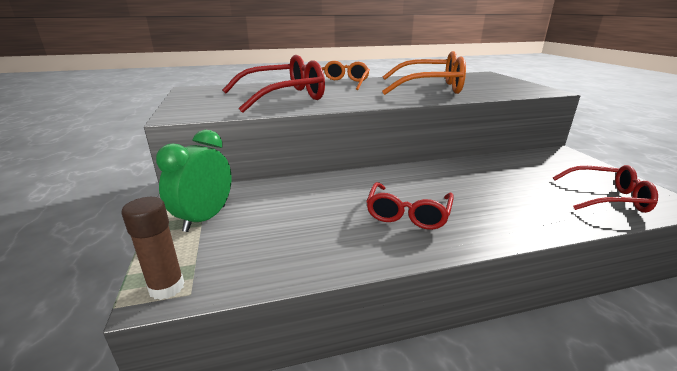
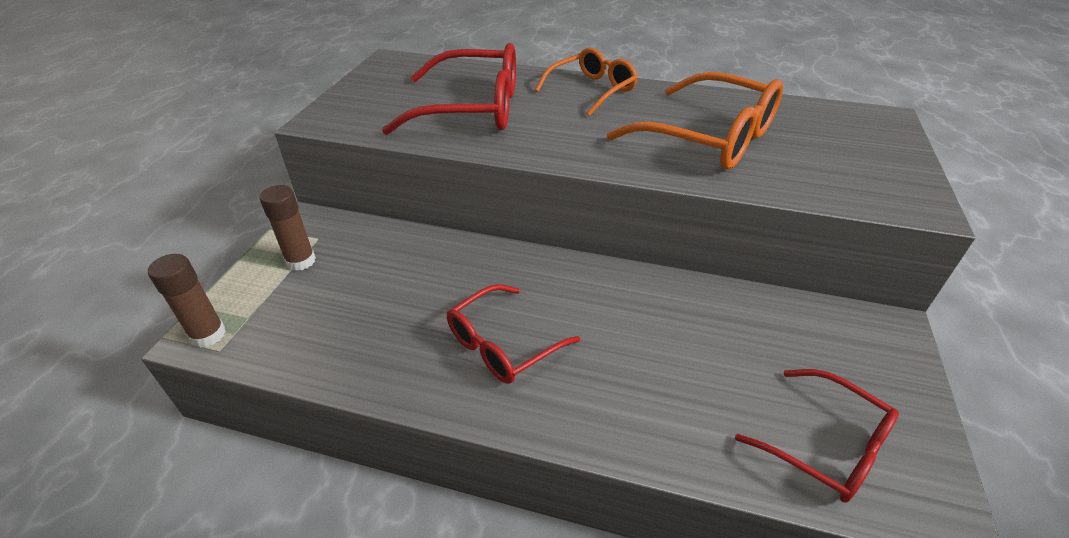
camera: 30 degrees right, 15 degrees up
(205, 218) = (301, 261): green clock -> brown glue stick

